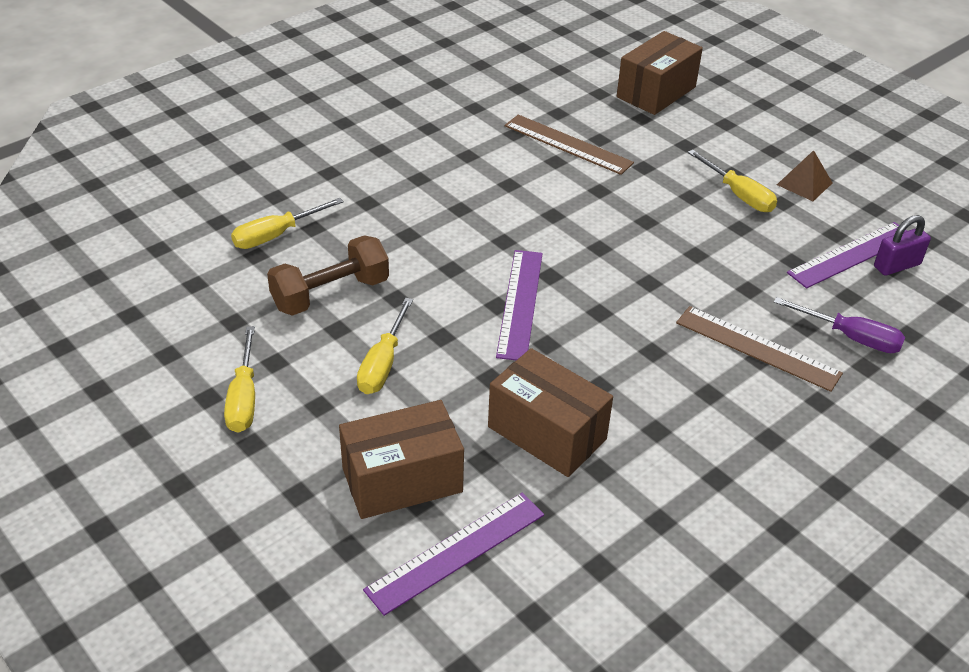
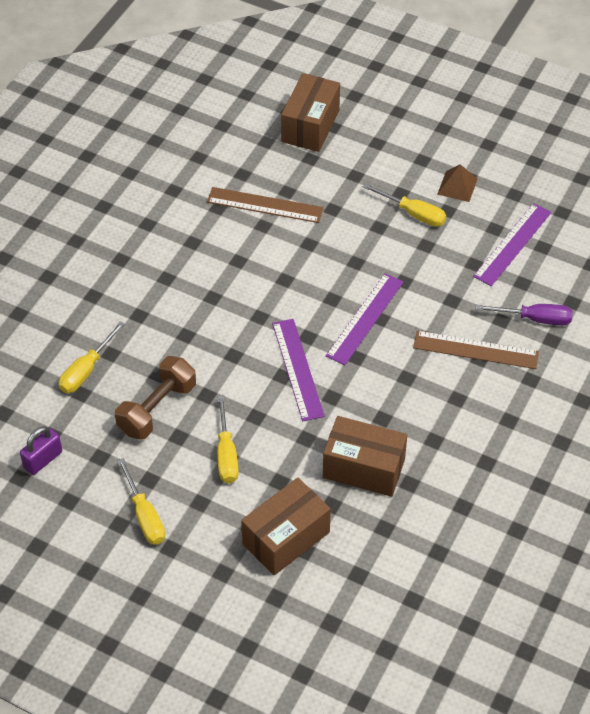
camera: 20 degrees left, 10 degrees up
(456, 552) = (346, 575): purple ruler -> purple ruler (365, 318)
(897, 266) = (546, 244): purple padlock -> purple padlock (43, 460)

